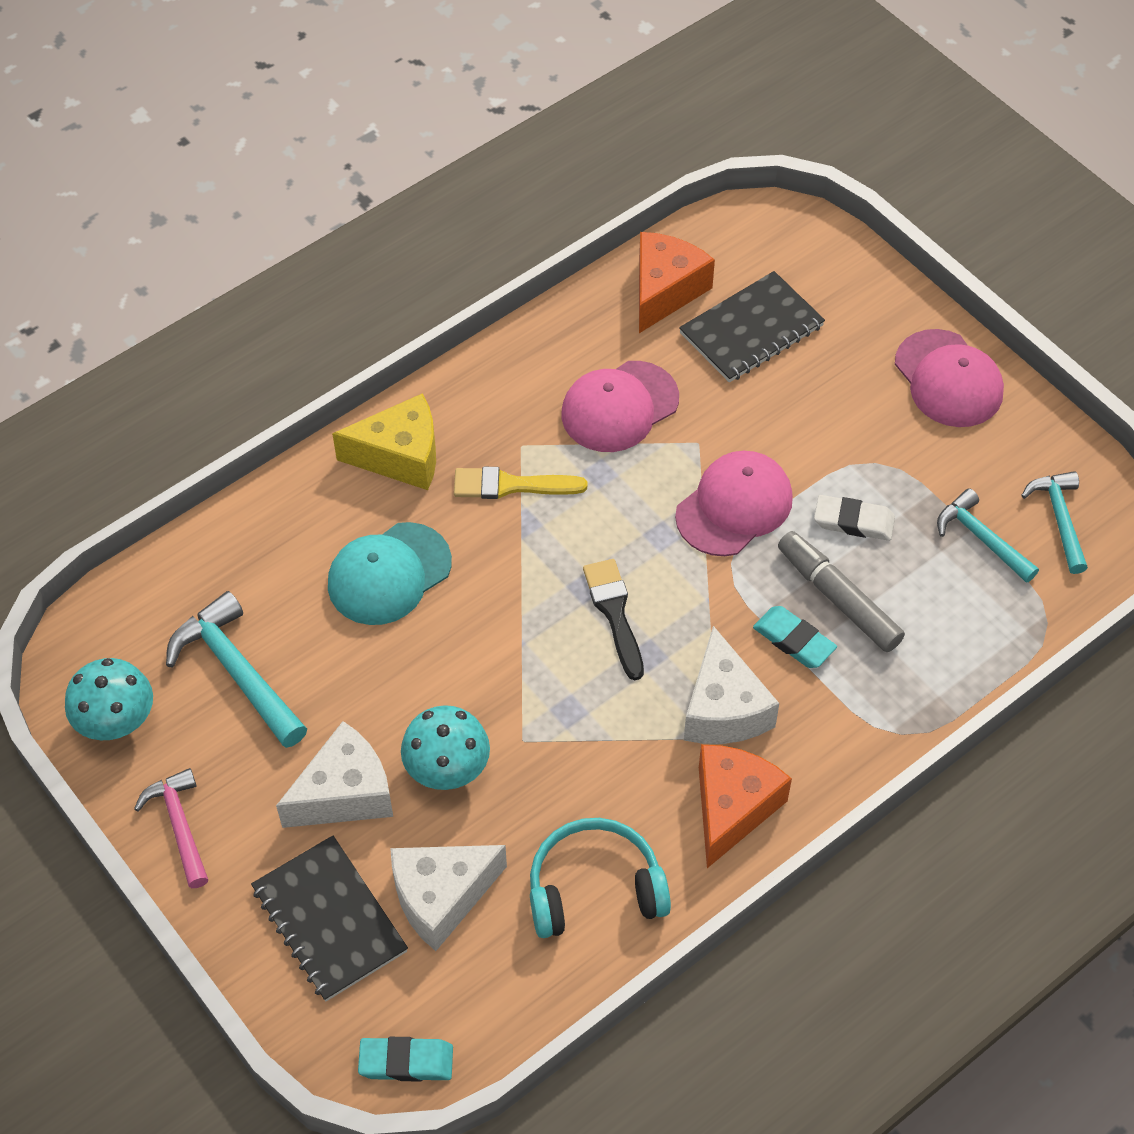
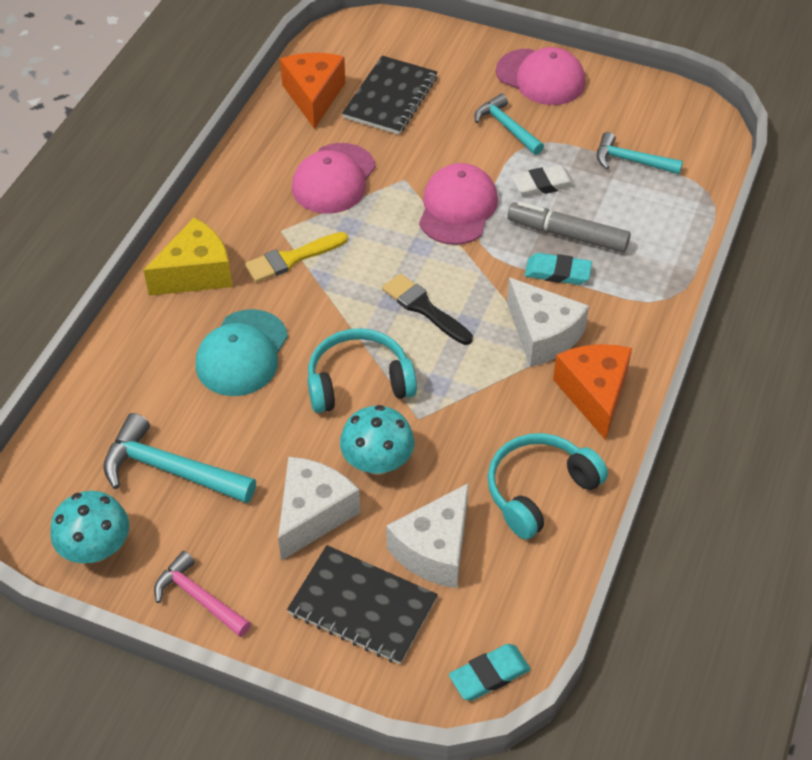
camera: 30 degrees left, 5 degrees down
(488, 666) = (358, 381): none -> turquoise headphones
(1059, 519) = (670, 130): turquoise hammer -> turquoise hammer (507, 127)

